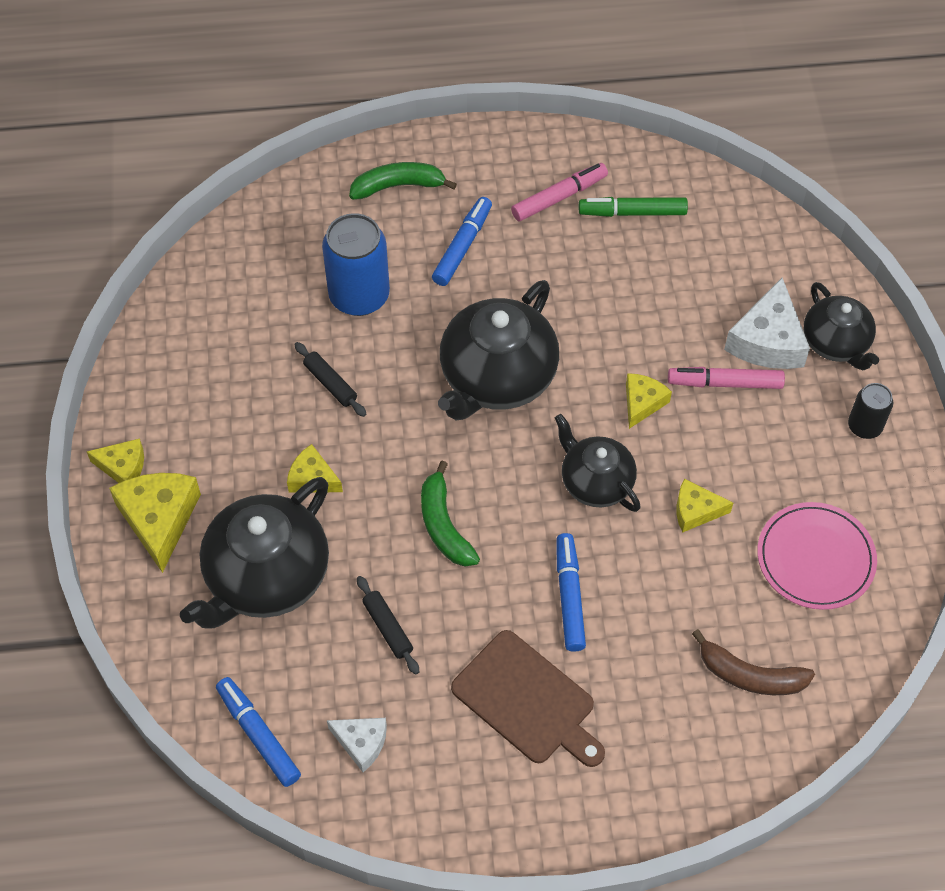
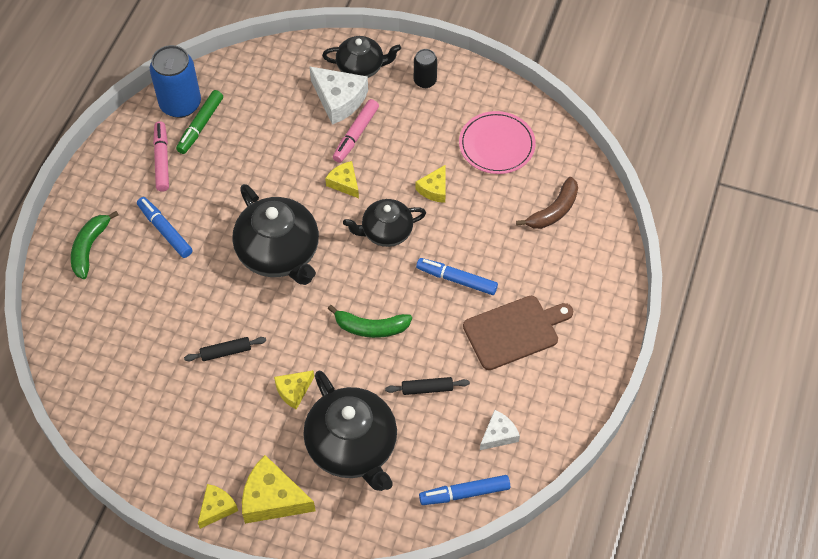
camera: 65 degrees left, 0 degrees up
(359, 296) = (166, 307): blue can -> blue can (180, 104)

